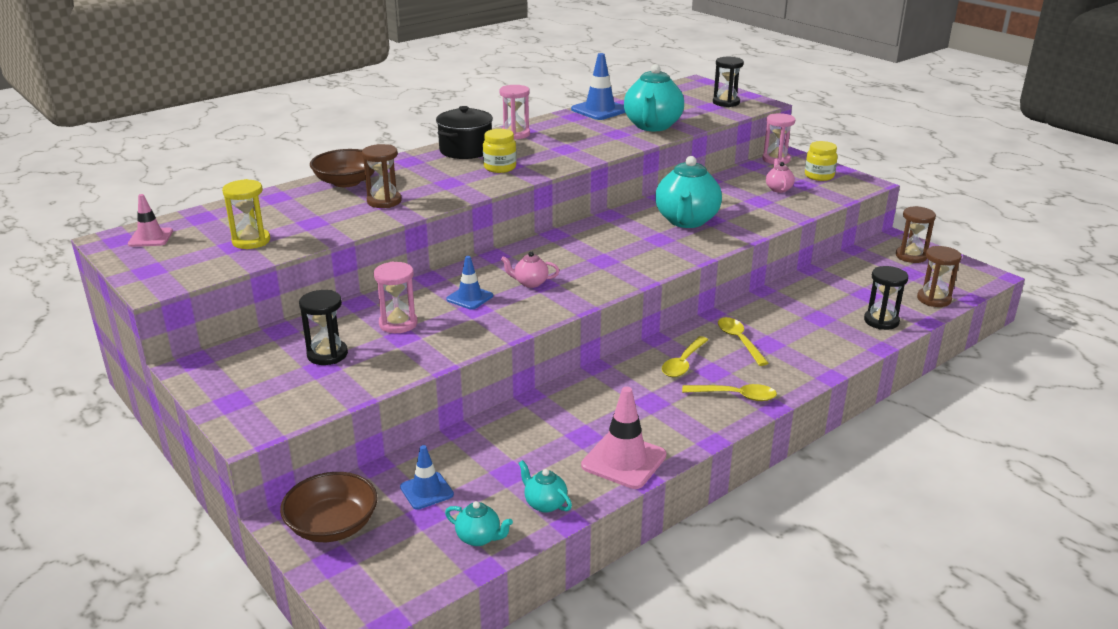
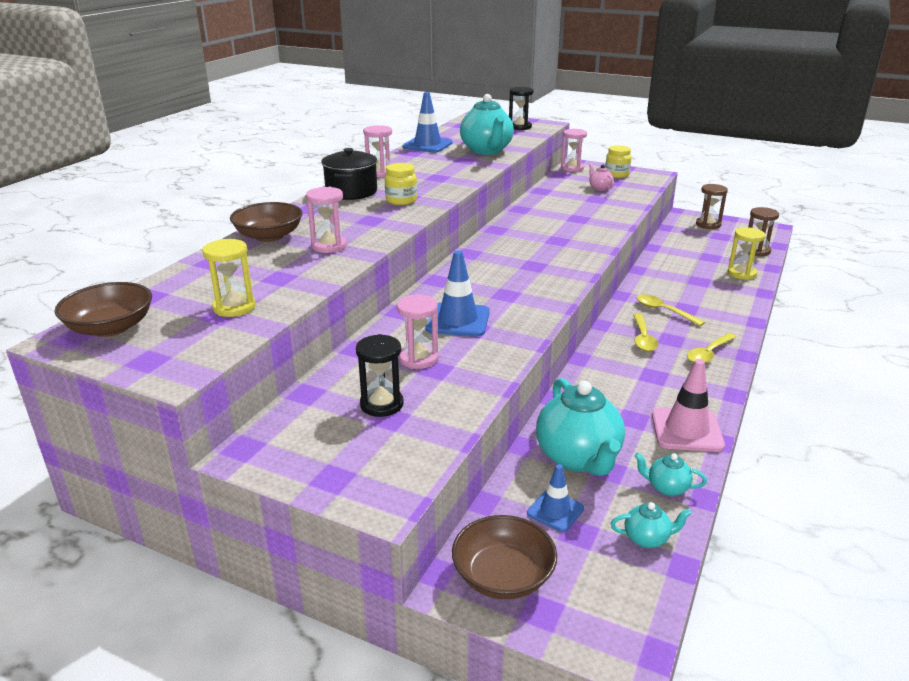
camera: 25 degrees left, 0 degrees up
(150, 238) = (111, 328): pink traffic cone -> brown bowl
(384, 201) = (329, 246): brown hourglass -> pink hourglass
(470, 298) = (458, 320): blue traffic cone -> blue traffic cone, size x1.63
(530, 283) = (496, 296): pink teapot -> none
(686, 221) = (562, 223): turquoise teapot -> turquoise teapot (578, 458)
(735, 396) = (708, 354): yellow spoon -> yellow spoon turned 150 degrees clockwise
(881, 321) = (741, 273): black hourglass -> yellow hourglass

